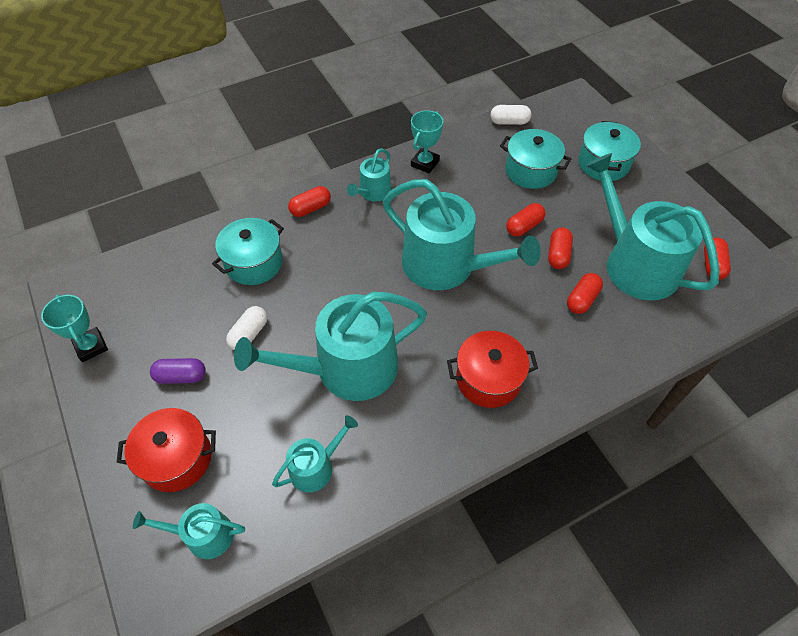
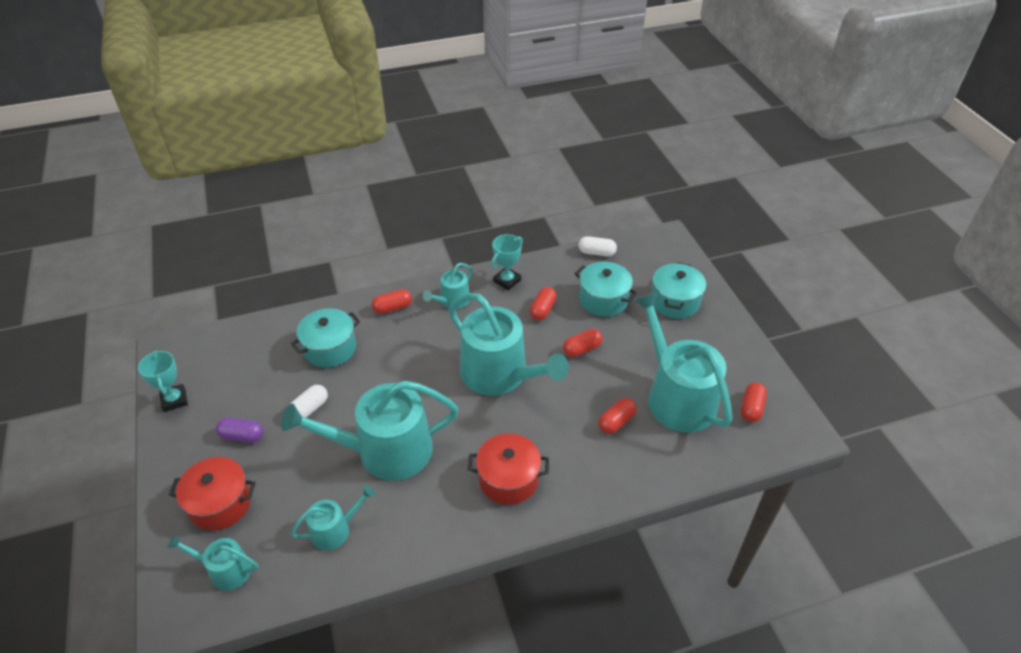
camera: 10 degrees right, 10 degrees down
(558, 255) = (606, 379): red capsule -> red capsule (543, 310)

